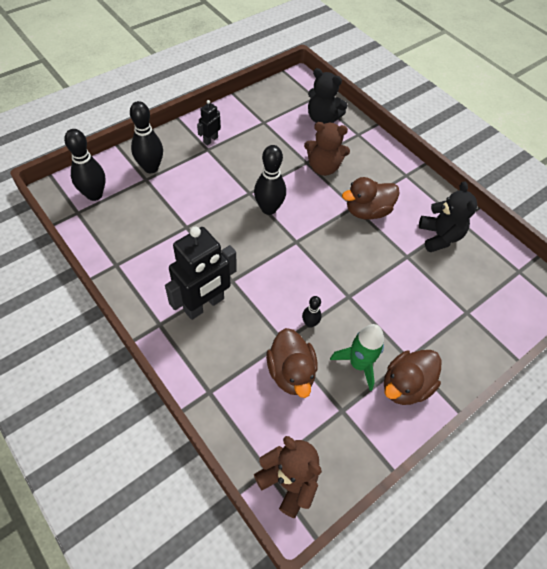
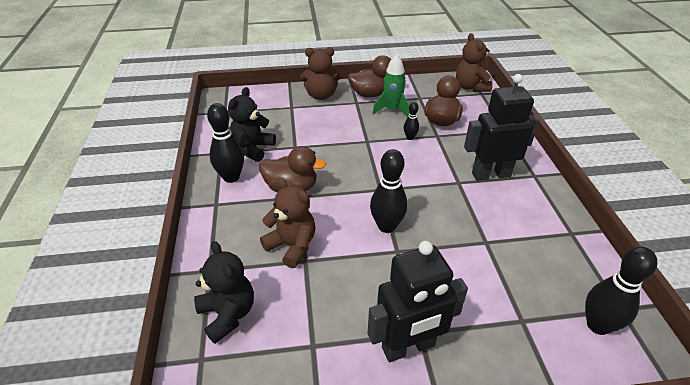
camera: 145 degrees left, 15 degrees down
(151, 168) = (511, 336): black bowling pin -> black bowling pin (231, 177)
(210, 140) = (408, 347): black robot -> black robot, size x2.05
(457, 350) = (321, 95): none -> brown teddy bear

